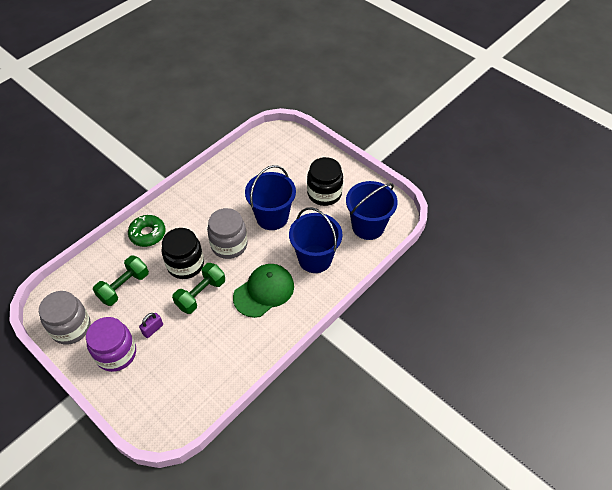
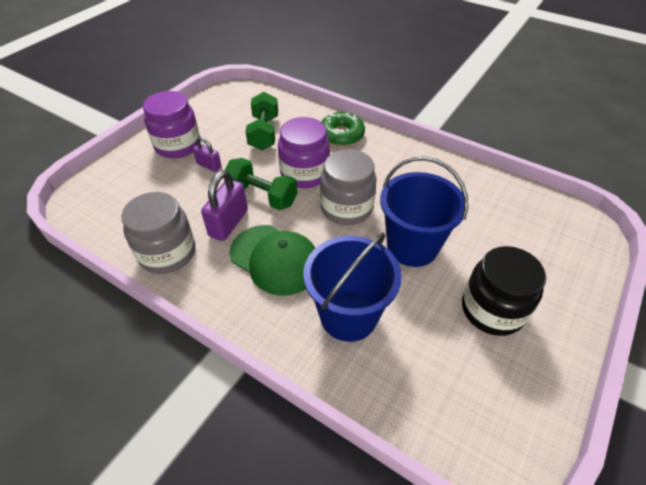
camera: 80 degrees right, 5 degrees down
(71, 327) = (210, 110): grey jar -> grey jar (167, 253)
(124, 287) = (264, 133): green dumbbell -> green dumbbell turned 60 degrees clockwise
(185, 264) = (304, 173): black jar -> purple jar
(223, 317) = (228, 223): none -> purple padlock
(368, 226) = (447, 395): blue bucket -> none

